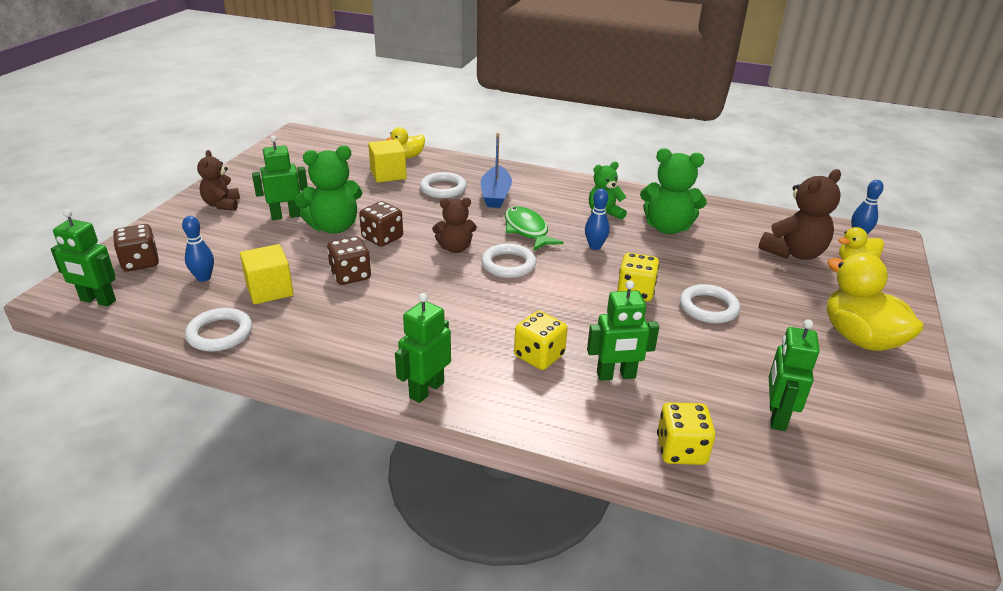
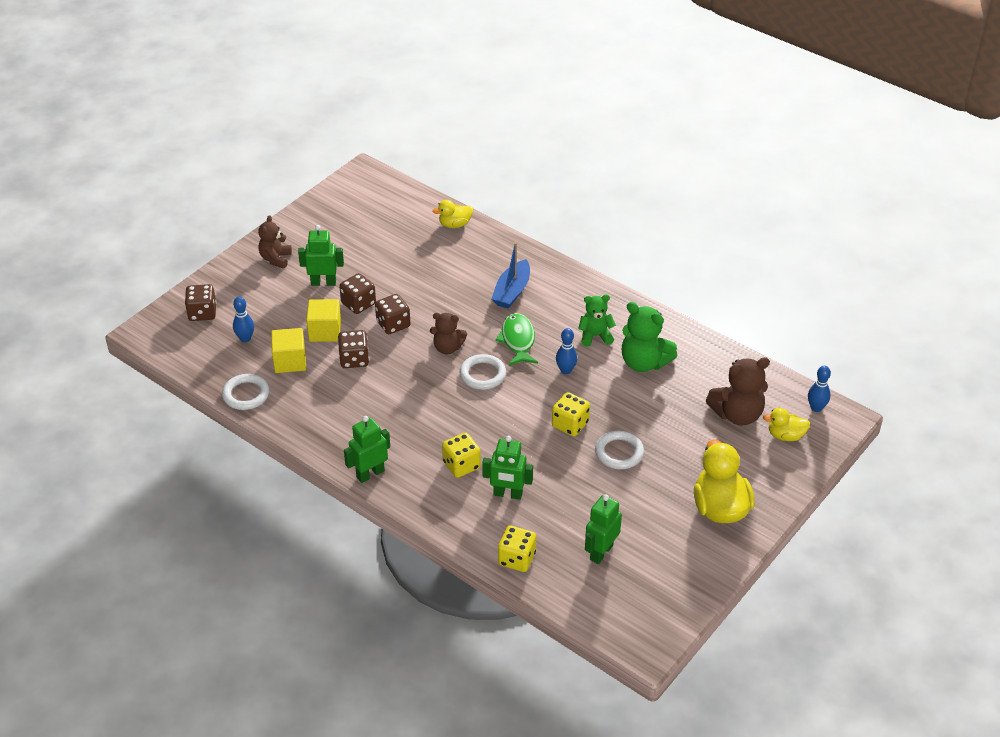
camera: 20 degrees right, 10 degrees up
(98, 300) = (168, 345): green robot -> none
(334, 227) = (358, 304): green teddy bear -> brown dice
(388, 174) = (427, 246): yellow cube -> yellow cube (325, 331)
(443, 189) = (468, 274): white ring -> none

